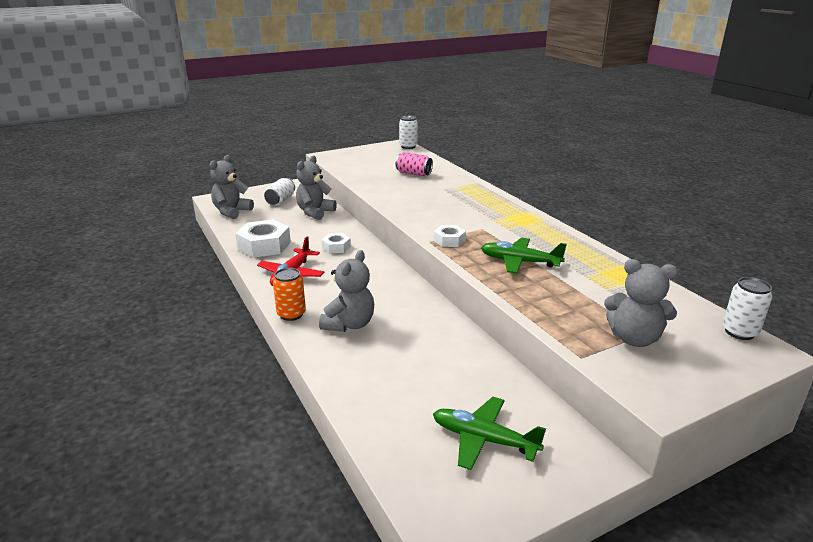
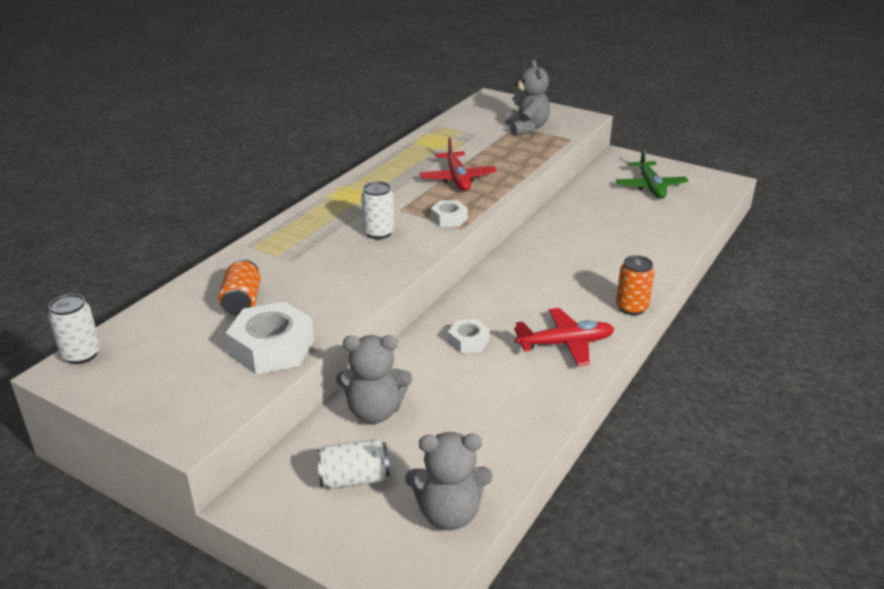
camera: 120 degrees left, 5 degrees up
(264, 245) = (524, 403): white nut -> white nut (272, 348)
(349, 324) = (605, 271): grey teddy bear -> none
(413, 173) = (242, 302): pink can -> orange can
(519, 262) = (457, 179): green plane -> red plane
(739, 332) = (477, 104): white can -> white can (379, 233)

